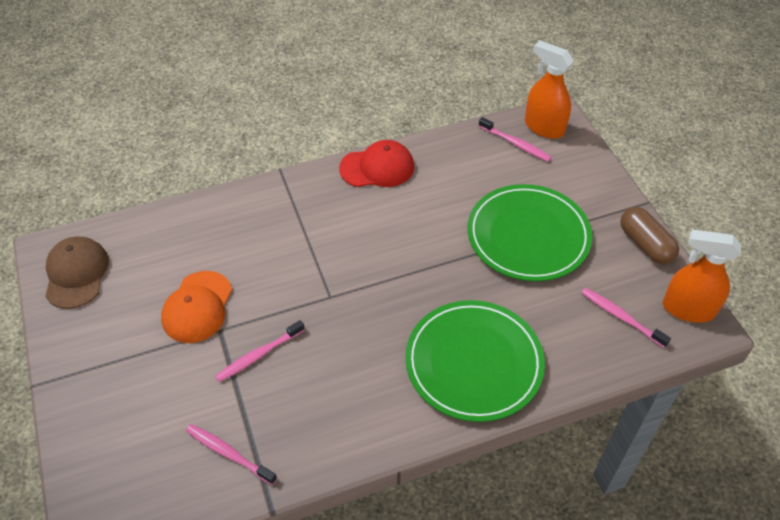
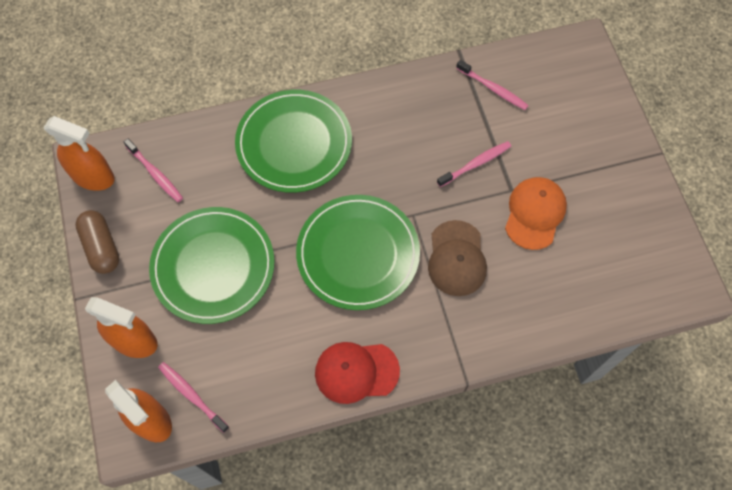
camera: 175 degrees left, 15 degrees up
(76, 274) = (657, 258): brown cap -> brown cap (456, 258)
(386, 256) = (358, 254): none -> green plate
(580, 175) = (134, 341): none -> orange spray bottle

